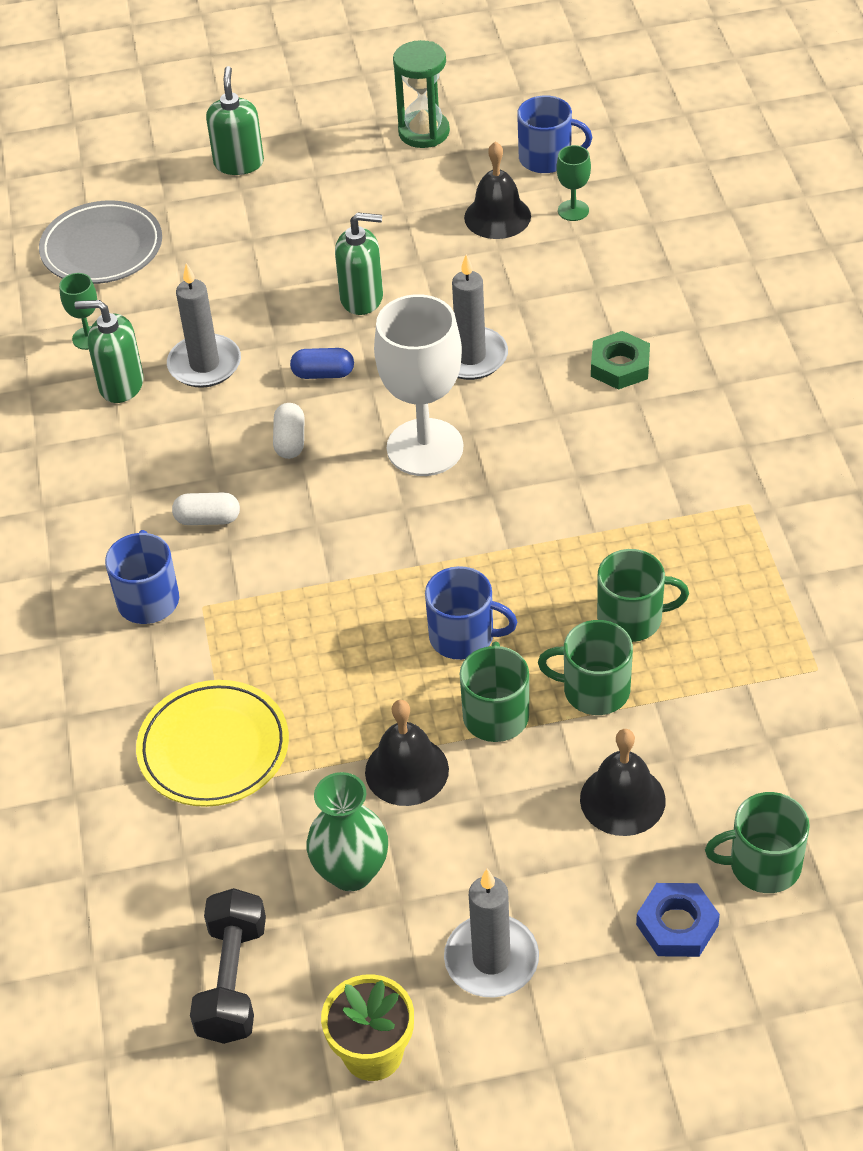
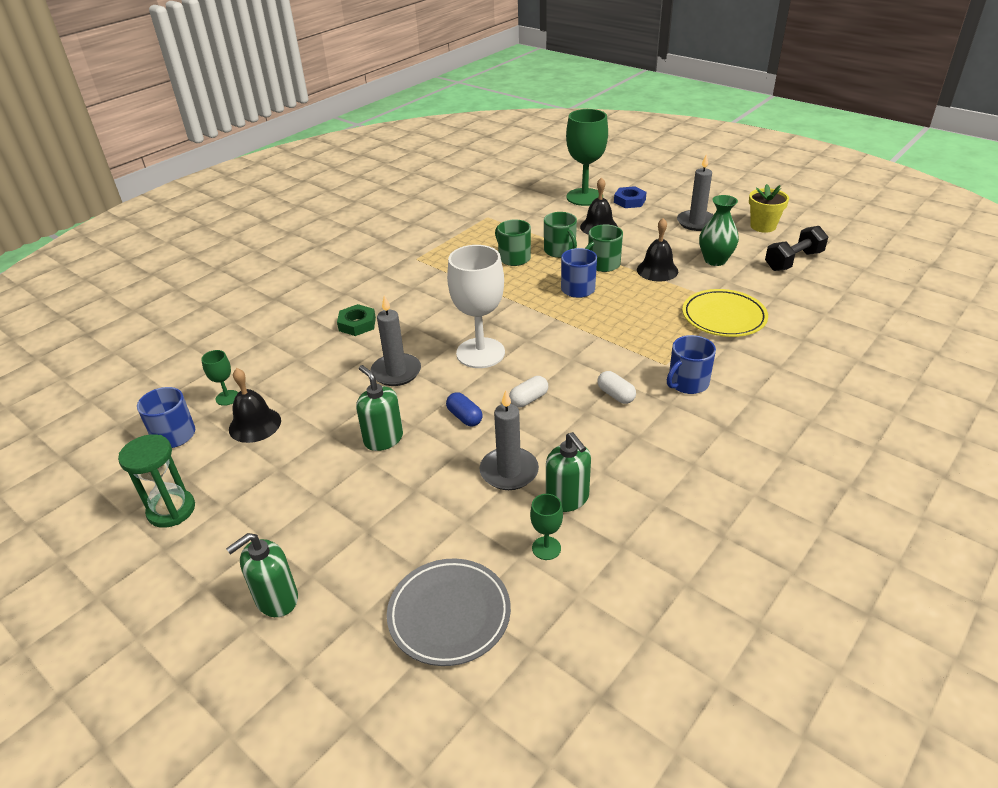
camera: 130 degrees left, 10 degrees down
(763, 865) = (584, 197): green mug -> green goblet

